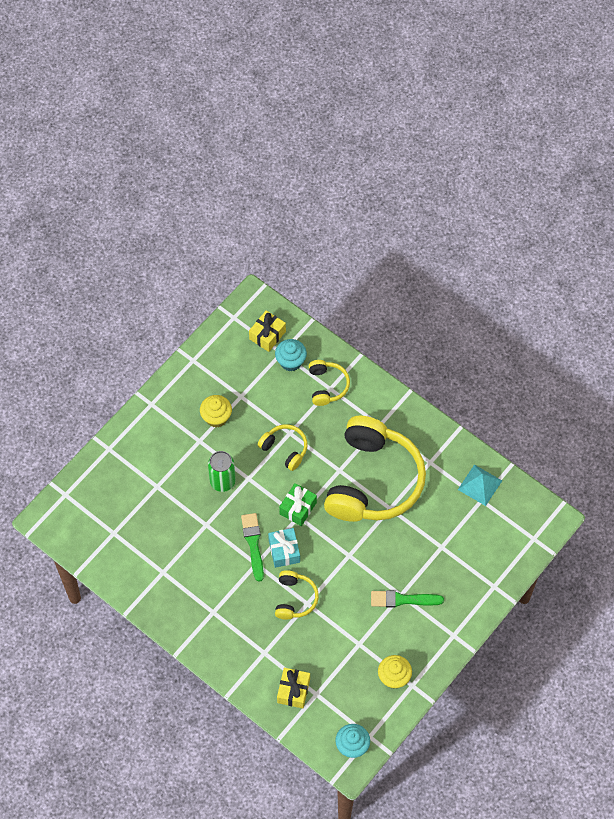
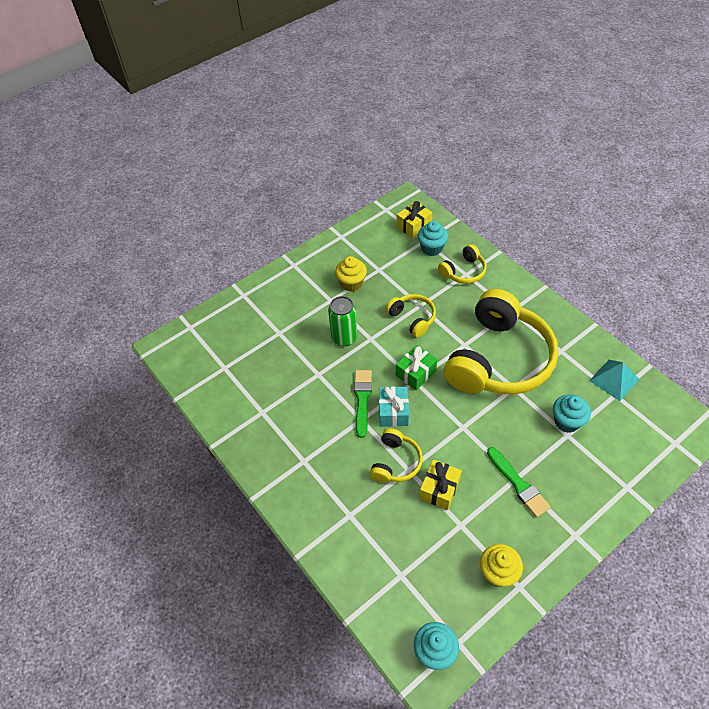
camera: 15 degrees right, 10 degrees down
(293, 691) = (374, 566): yellow gift -> yellow gift (439, 489)
(327, 386) = (463, 271): yellow headphones -> yellow headphones turned 45 degrees clockwise
(403, 599) = (518, 484): green brush -> green brush turned 135 degrees counterclockwise
(440, 534) = (567, 421): none -> turquoise cupcake

